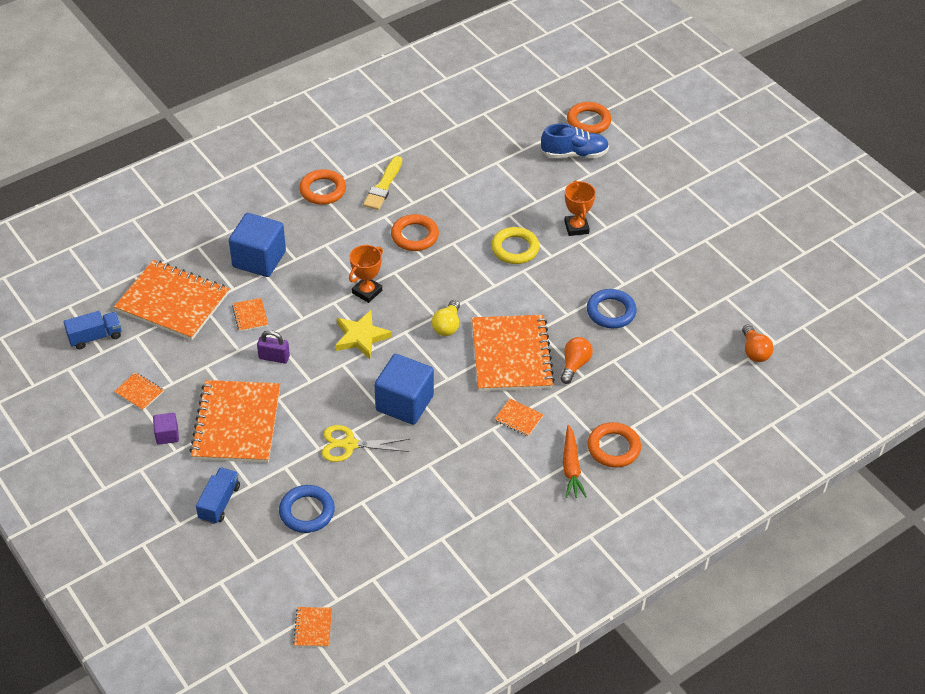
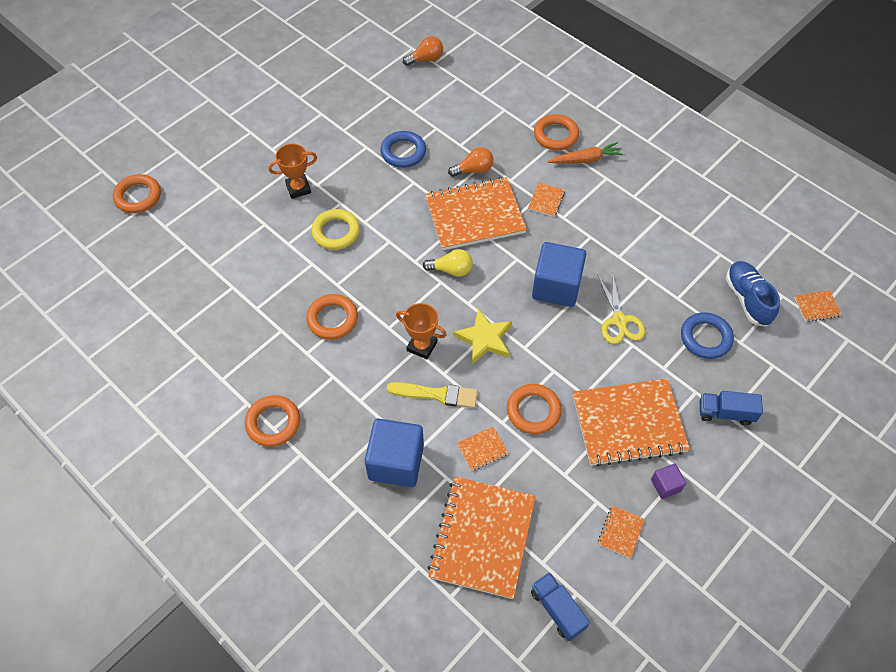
camera: 100 degrees left, 10 degrees up
(274, 357) = (533, 411): purple padlock -> orange ring
(383, 186) = (259, 363): yellow brush -> yellow brush (437, 394)
(574, 154) = (190, 202): blue shoe -> blue shoe (747, 299)
(574, 365) = (473, 170): orange light bulb -> orange light bulb turned 150 degrees clockwise

